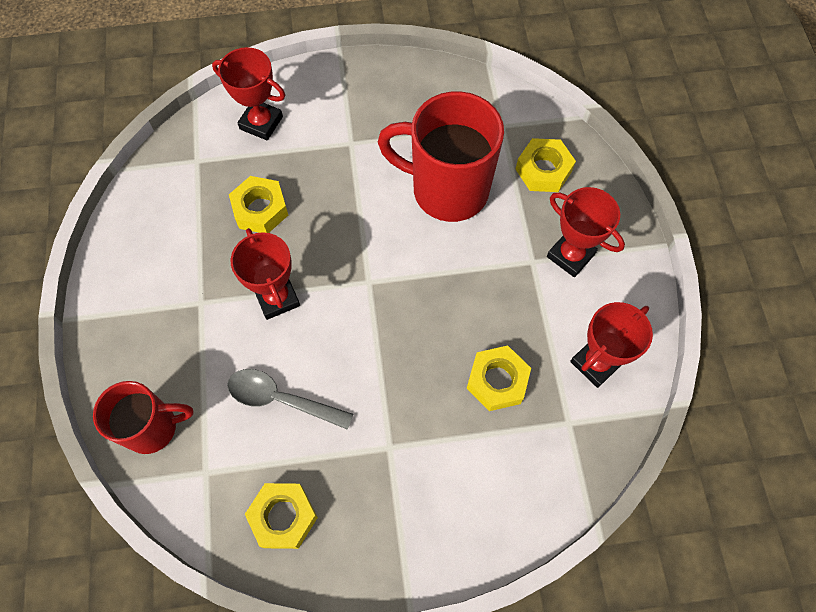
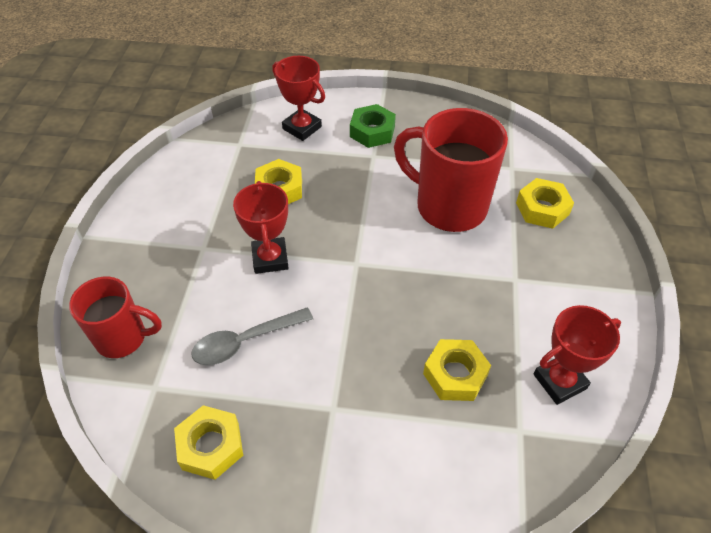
camera: 15 degrees right, 15 degrees down
(281, 399) = (245, 342): grey spoon -> grey spoon turned 60 degrees counterclockwise
(341, 111) = (372, 131): none -> green nut
(570, 255) = (553, 282): red trophy -> none

